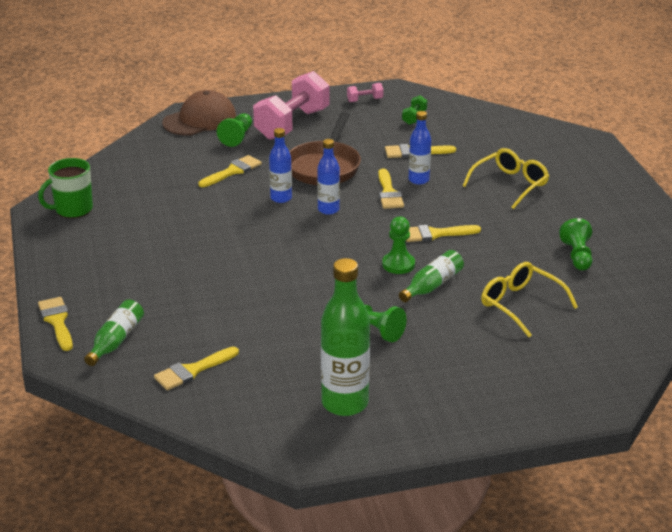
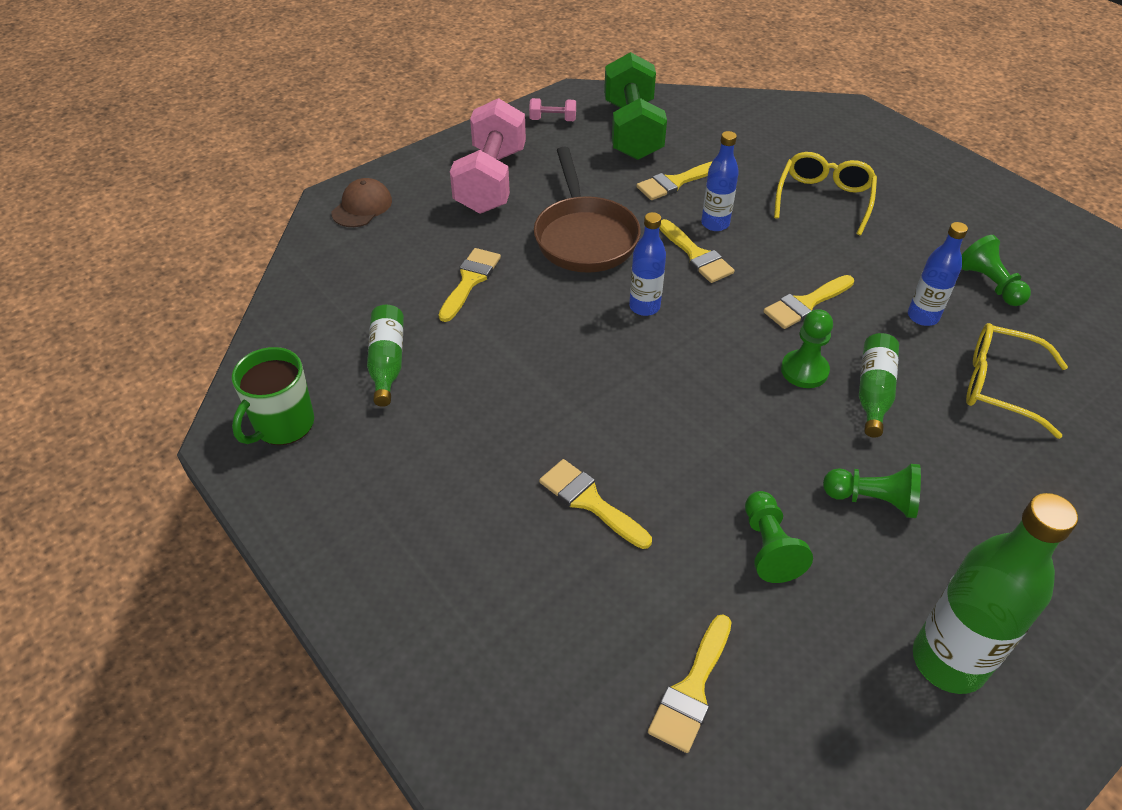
camera: 25 degrees left, 15 degrees up
(57, 321) = (408, 671): yellow brush -> yellow brush (589, 501)
(116, 341) = (532, 675): green bottle -> green bottle (387, 362)
(200, 120) = (362, 207): brown cap -> brown cap, size x0.61
(237, 137) = (434, 222): green pawn -> green pawn (769, 547)
(281, 198) = (568, 307): blue bottle -> blue bottle (923, 316)
(365, 100) = (553, 120): pink dumbbell -> pink dumbbell turned 45 degrees clockwise
(414, 118) = (632, 130): green dumbbell -> green dumbbell, size x2.40

